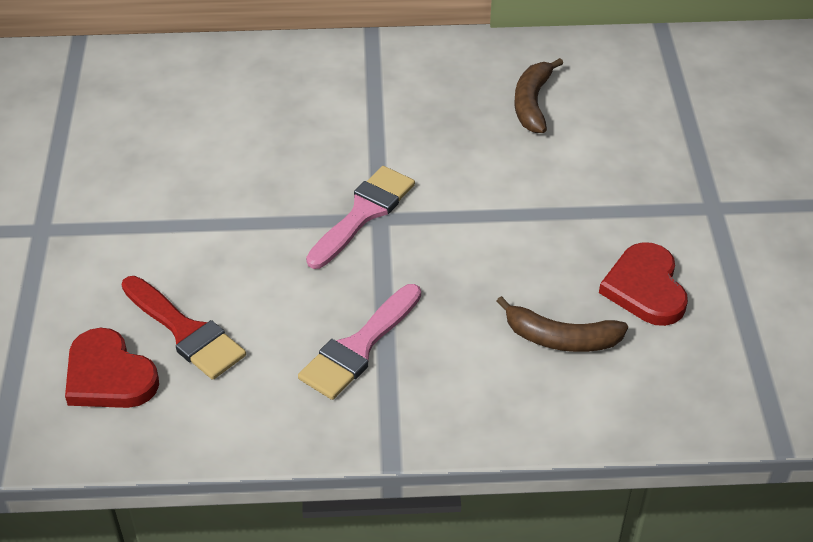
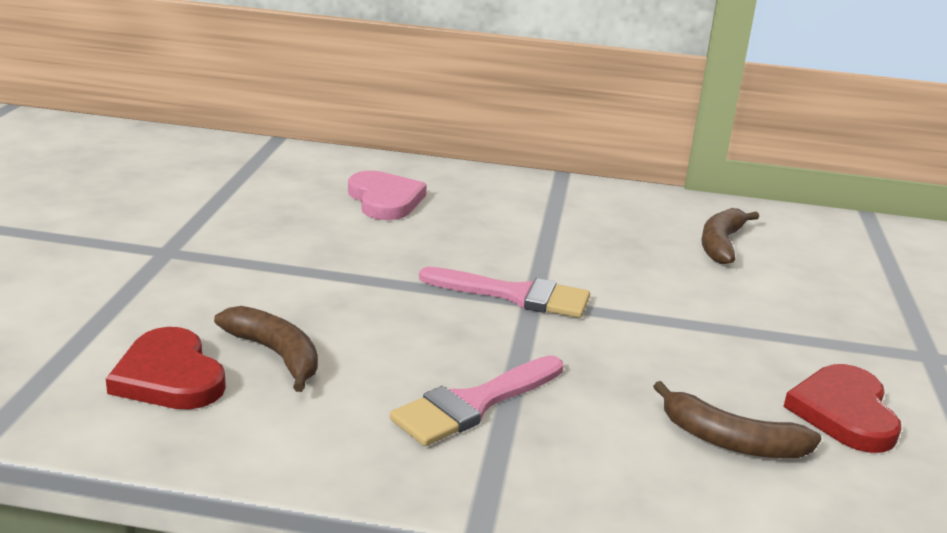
camera: 10 degrees right, 20 degrees down
(185, 331) = (276, 354): red brush -> brown banana
(214, 111) = (385, 200): none -> pink heart
(363, 214) = (514, 295): pink brush -> pink brush turned 60 degrees clockwise

